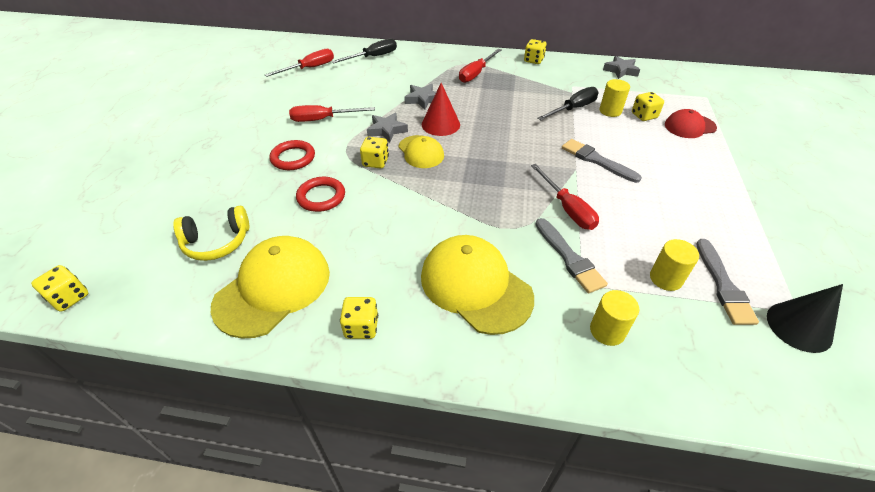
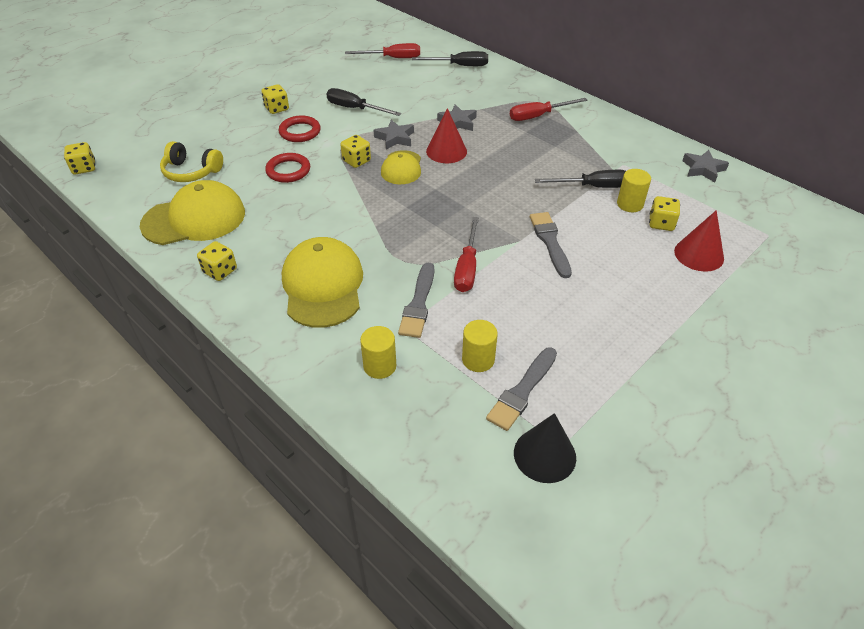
camera: 35 degrees right, 0 degrees up
(323, 119) = (355, 109): red screwdriver -> black screwdriver
(533, 60) = (616, 123): yellow dice -> yellow dice (277, 108)
(689, 126) = (699, 254): red cap -> red cone

